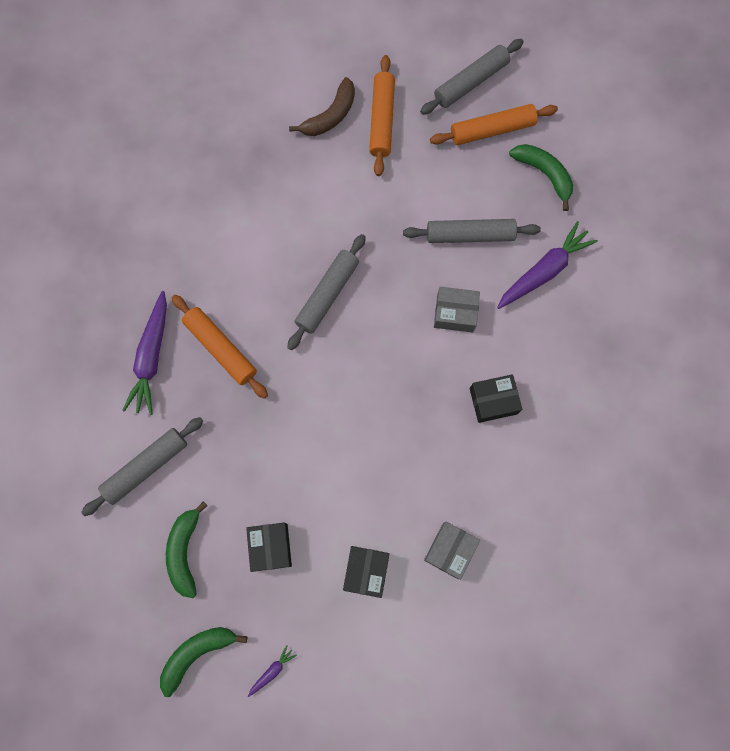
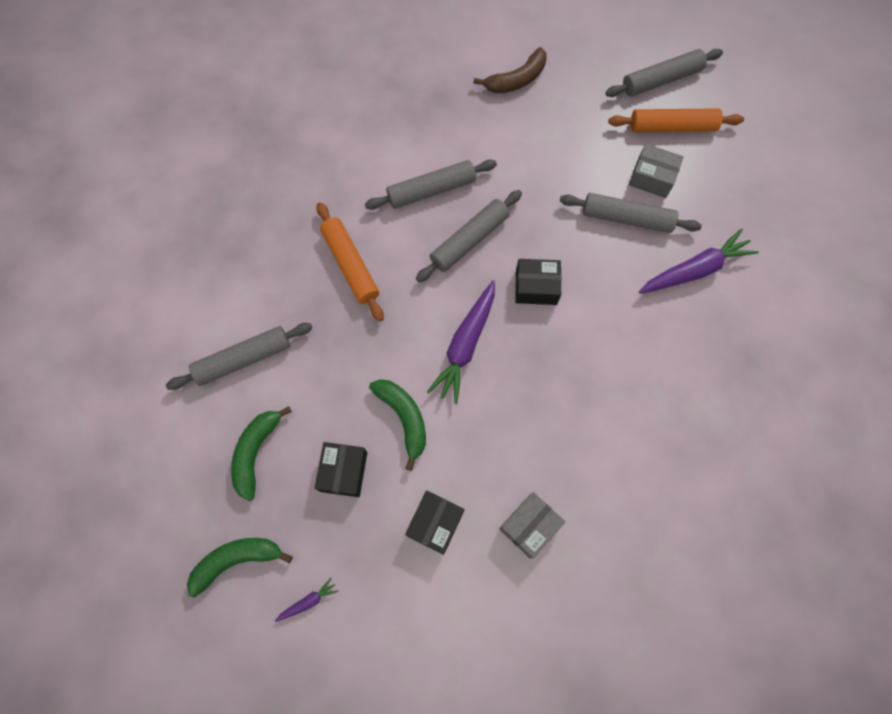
camera: 15 degrees right, 5 degrees down
(151, 357) = (281, 257): purple carrot -> purple carrot (465, 345)
(278, 253) = (431, 190): none -> grey rolling pin
(382, 120) = (565, 94): orange rolling pin -> none
(455, 313) = (593, 289): grey box -> grey box (652, 178)
(493, 401) = (612, 384): black box -> black box (536, 287)
(544, 174) = (715, 179): green banana -> green banana (404, 418)

